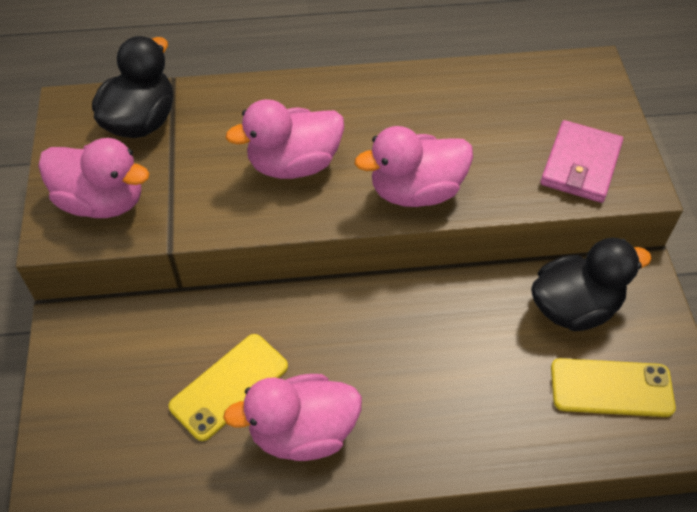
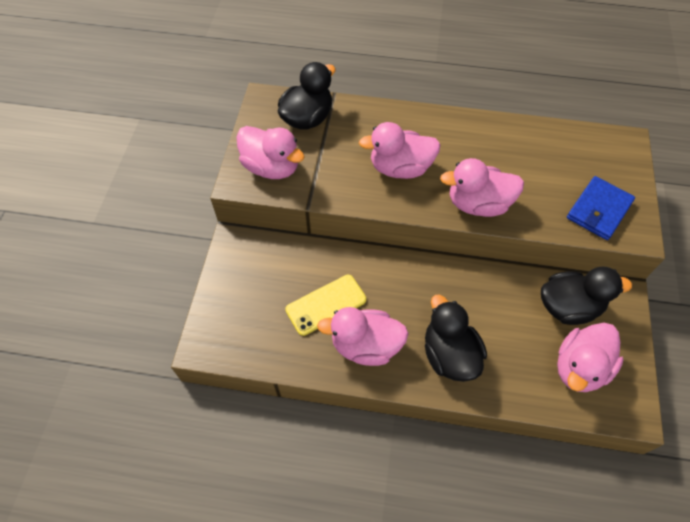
camera: 15 degrees right, 5 degrees up
(427, 415) = (449, 354): none -> black duck
(580, 165) = (598, 210): pink wallet -> blue wallet
(611, 388) = (579, 367): yellow phone -> pink duck

